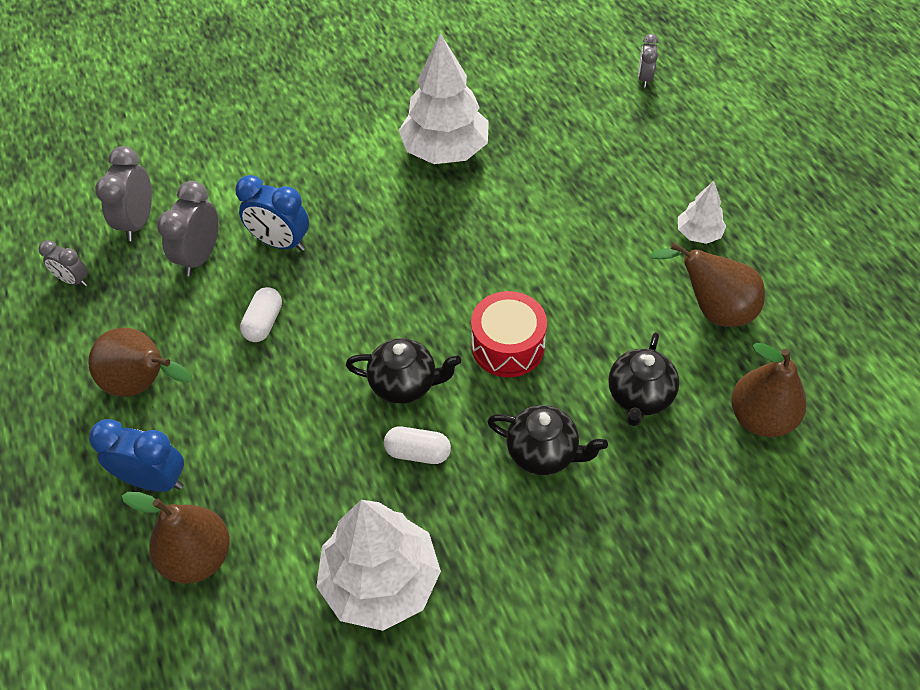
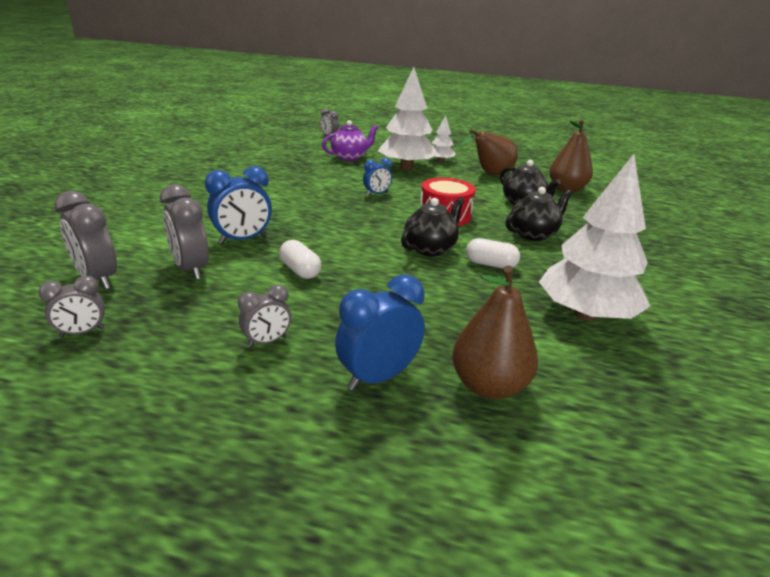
camera: 55 degrees left, 25 degrees down
(144, 384) = (267, 341): brown pear -> grey clock
(418, 453) = (490, 264): white capsule -> white capsule turned 60 degrees clockwise
(445, 150) = (278, 179): white tree -> white tree (406, 168)
(501, 252) = (376, 194): none -> blue clock
(591, 150) = (349, 157): none -> purple teapot

